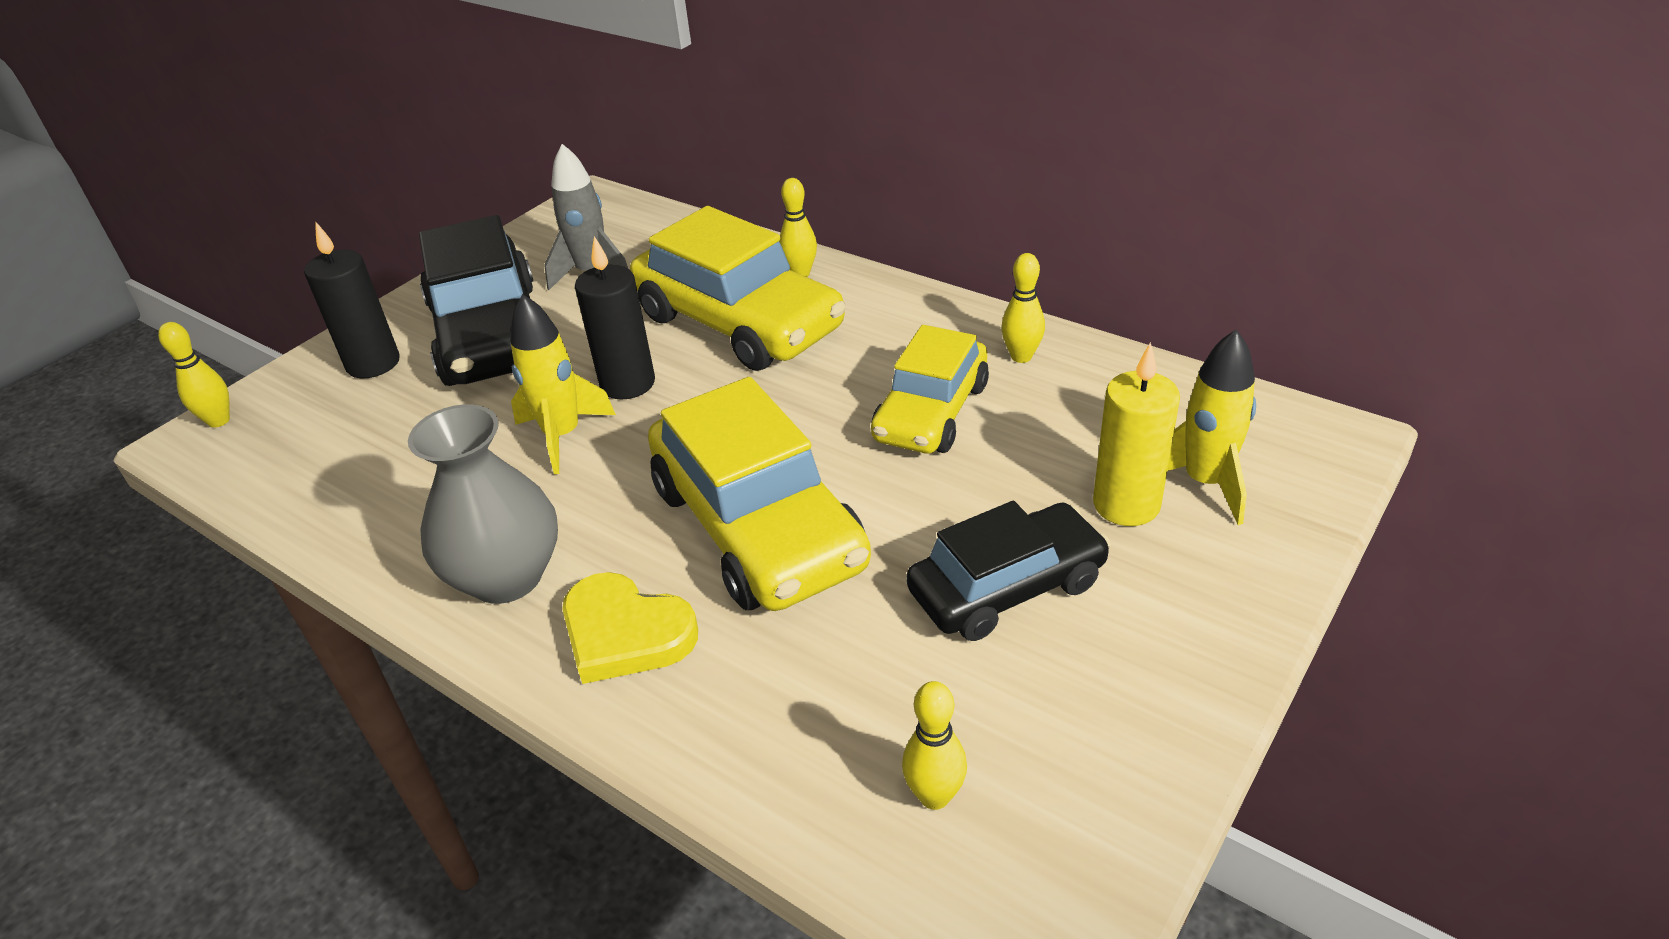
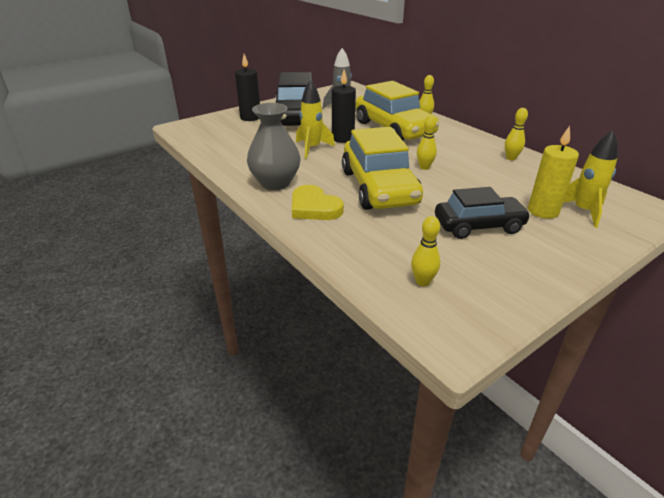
camera: 15 degrees right, 5 degrees down
(219, 421) = (191, 123): yellow bowling pin -> yellow bowling pin (424, 167)
(931, 412) = (464, 168): yellow car -> none

